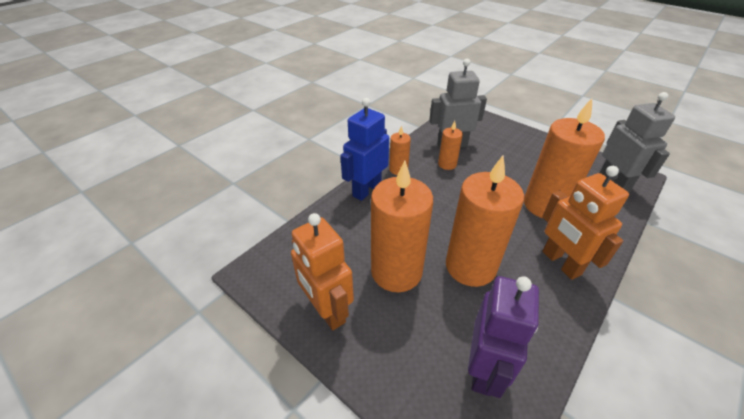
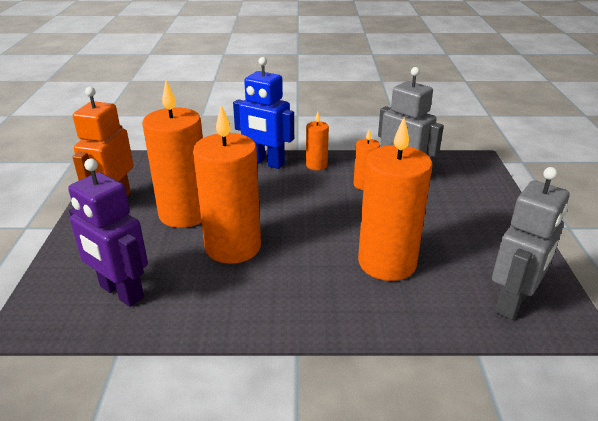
camera: 50 degrees right, 10 degrees down
(366, 190) = (266, 163): blue robot -> blue robot turned 150 degrees counterclockwise
(484, 369) = (121, 292): purple robot -> purple robot turned 60 degrees clockwise
(560, 263) = (302, 299): orange robot -> none

